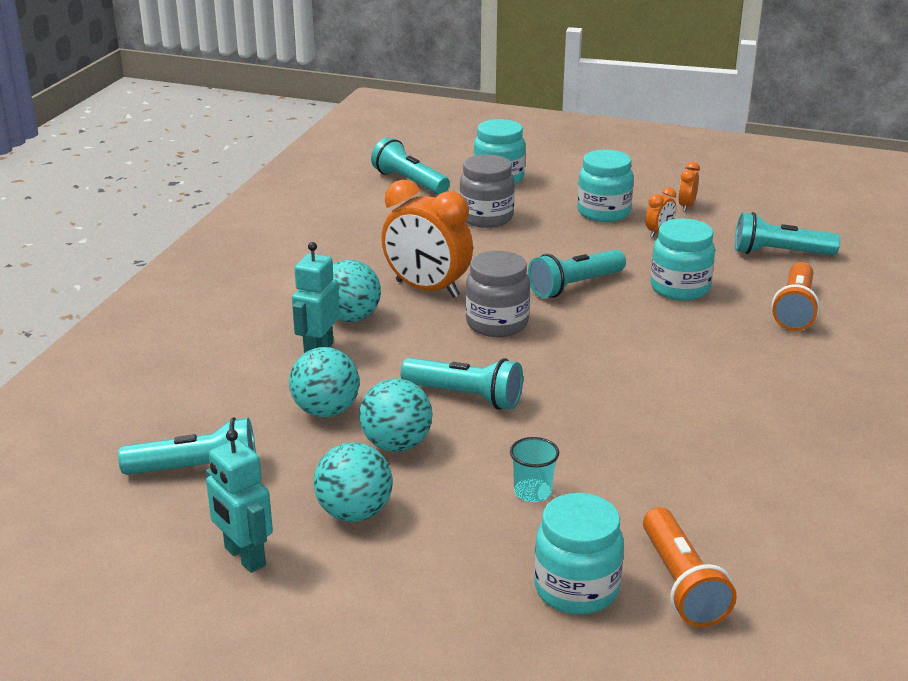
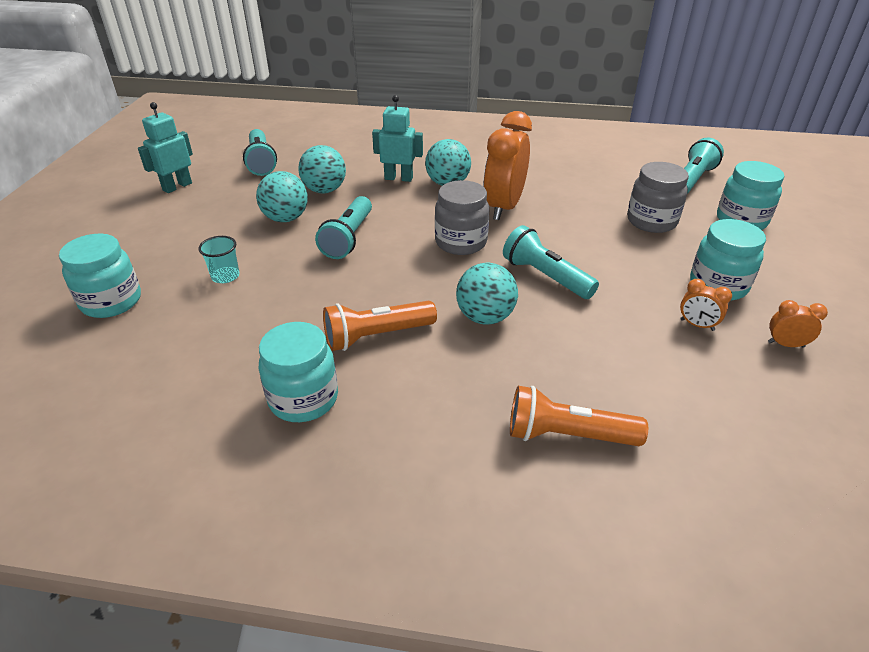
camera: 80 degrees right, 10 degrees up
(354, 513) = (212, 213): turquoise ball -> turquoise ball (485, 317)
(680, 288) = (574, 342): turquoise jar -> turquoise jar (303, 399)
(681, 584) = (101, 350): orange flashlight -> orange flashlight (376, 336)
(779, 253) = (714, 426): turquoise flashlight -> none

